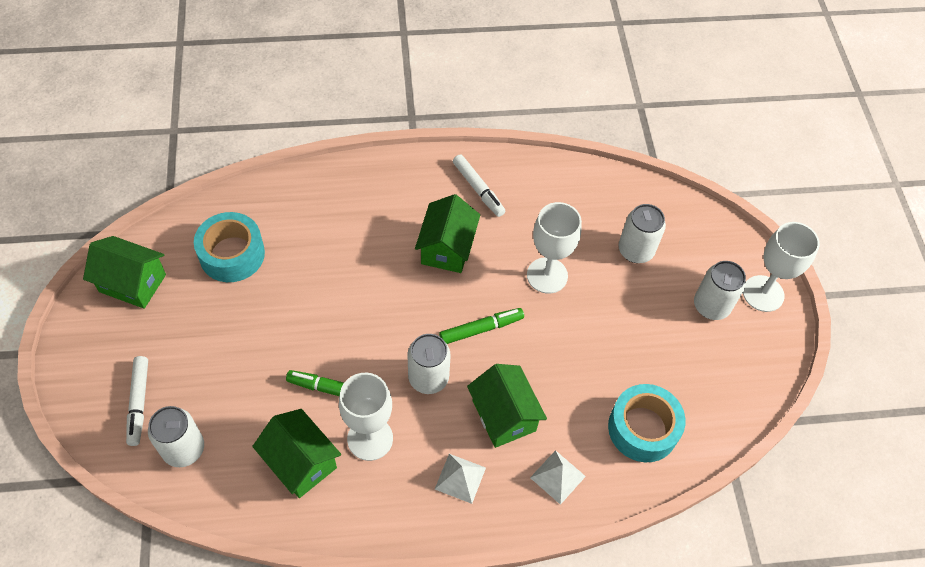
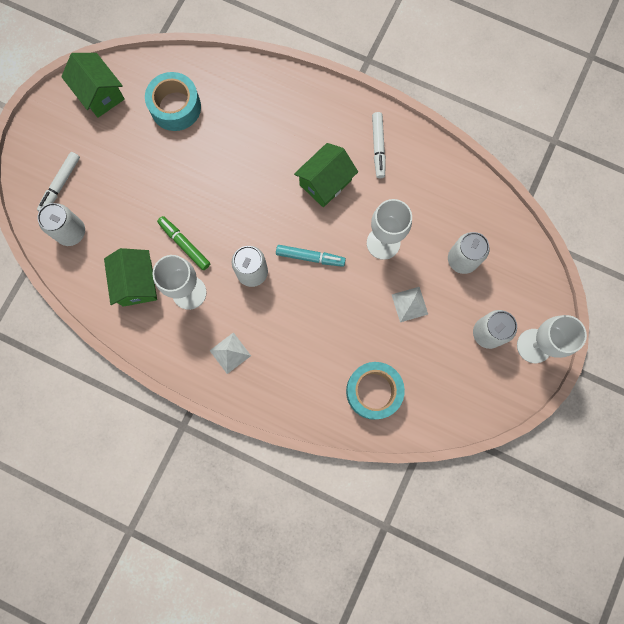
camera: 35 degrees right, 20 degrees up
(481, 329) = (310, 257): green marker -> turquoise marker
(504, 415) = (285, 327): green house -> none
(557, 476) = (293, 389): white pyramid -> white pyramid (409, 304)

